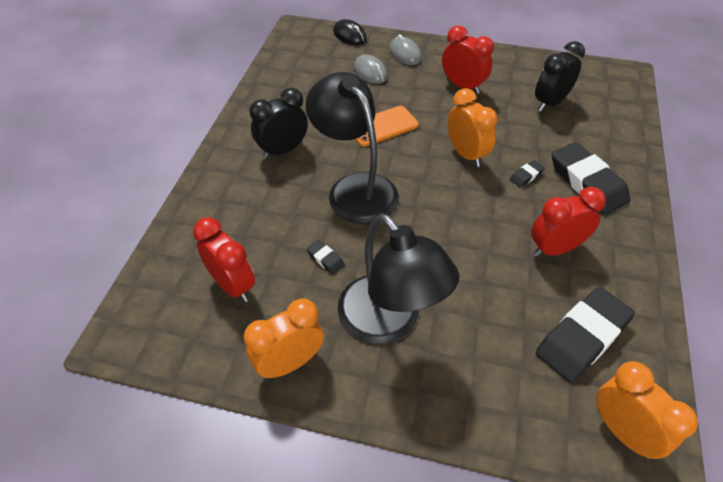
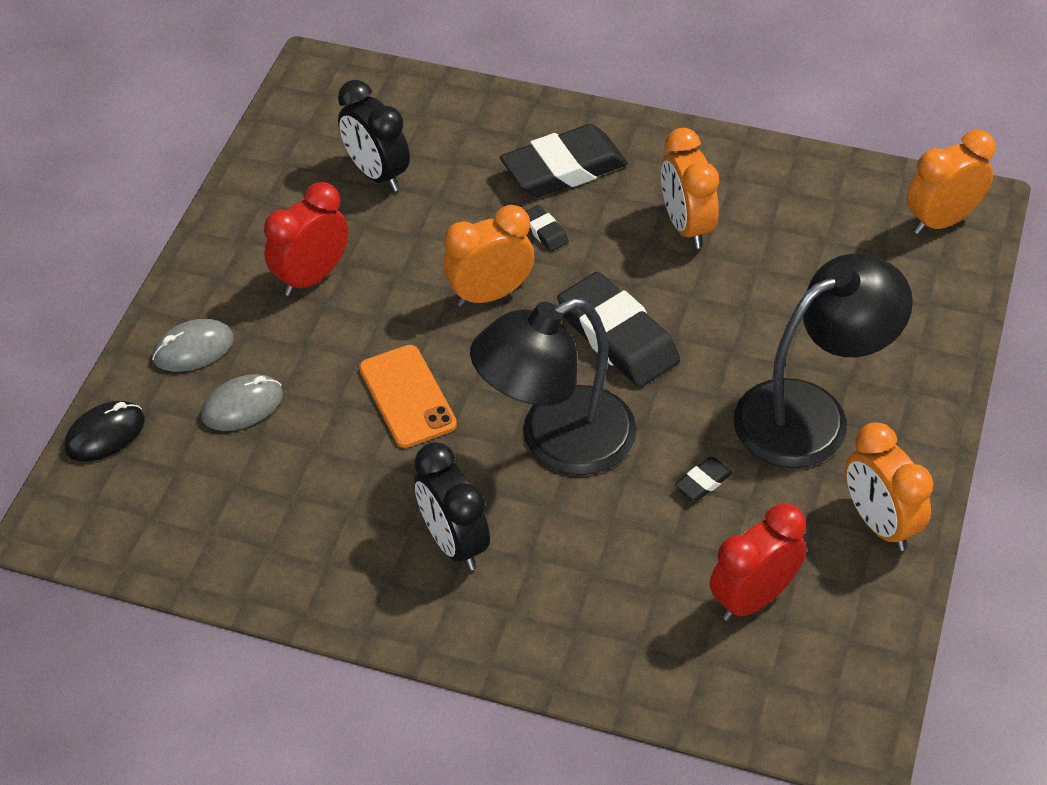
camera: 85 degrees left, 0 degrees up
(555, 248) = (686, 226): red clock -> orange clock
(582, 337) = (825, 228): black eraser -> black eraser (617, 337)

